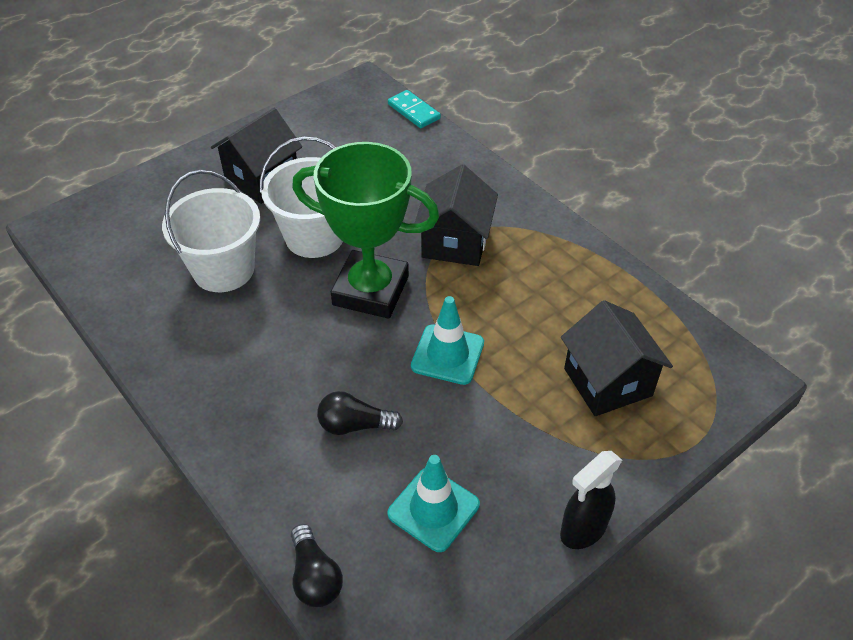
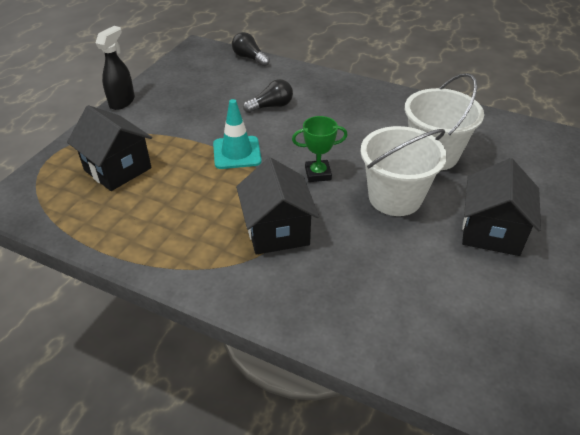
camera: 155 degrees right, 5 degrees down
(371, 290) = (318, 174): green trophy -> green trophy, size x0.47
(414, 111) = (430, 384): turquoise domino -> none
(433, 509) = (206, 89): turquoise traffic cone -> none

